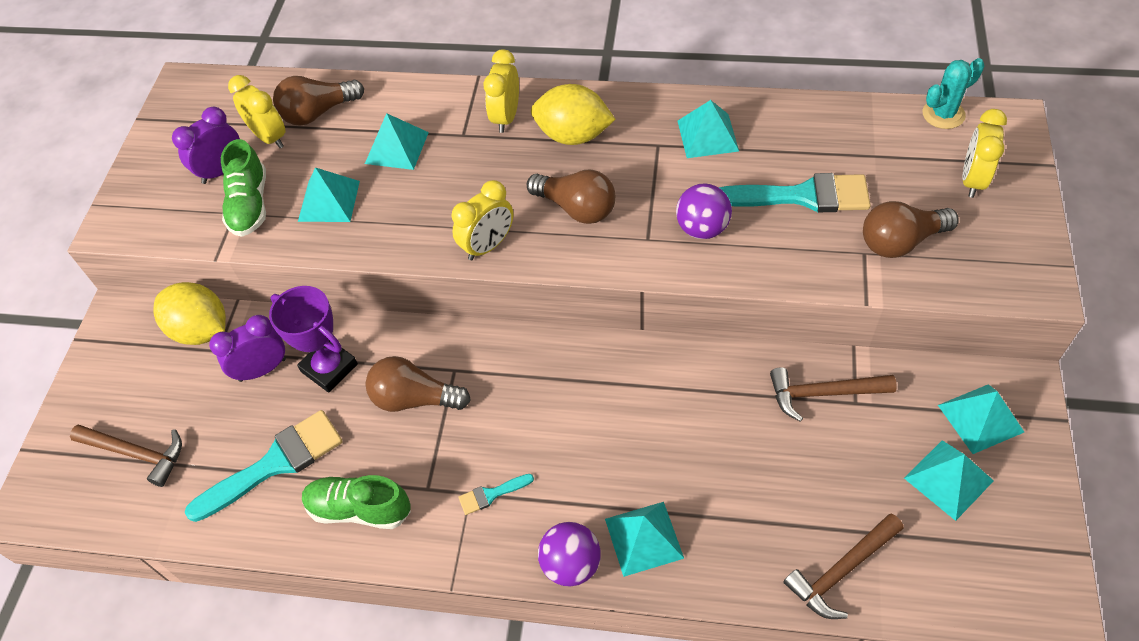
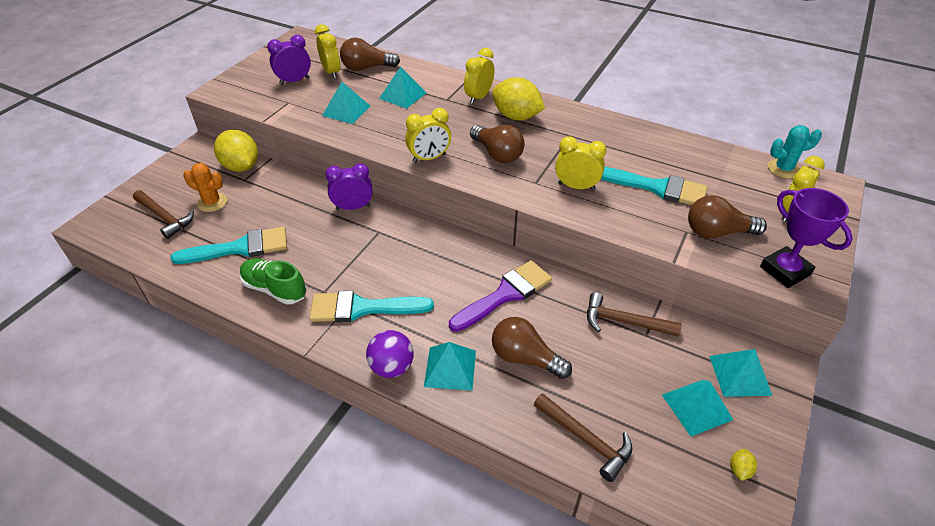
camera: 15 degrees right, 10 degrees down
(192, 404) = (212, 202): none -> orange cactus
(250, 205) = (299, 101): green shoe -> none
(262, 369) = (263, 197): purple clock -> purple clock (353, 207)
(329, 368) = (303, 208): purple trophy -> purple trophy (785, 271)
(414, 398) = (344, 239): brown light bulb -> brown light bulb (525, 358)
(491, 494) = (362, 308): turquoise brush -> turquoise brush, size x2.18
(664, 407) = (505, 294): none -> purple brush
(702, 228) = (576, 186): purple ball -> yellow clock
(707, 135) = (606, 138): turquoise pyramid -> none
(842, 570) = (585, 439): brown hammer -> brown hammer turned 120 degrees counterclockwise
(1022, 542) = (739, 469): none -> yellow lemon

